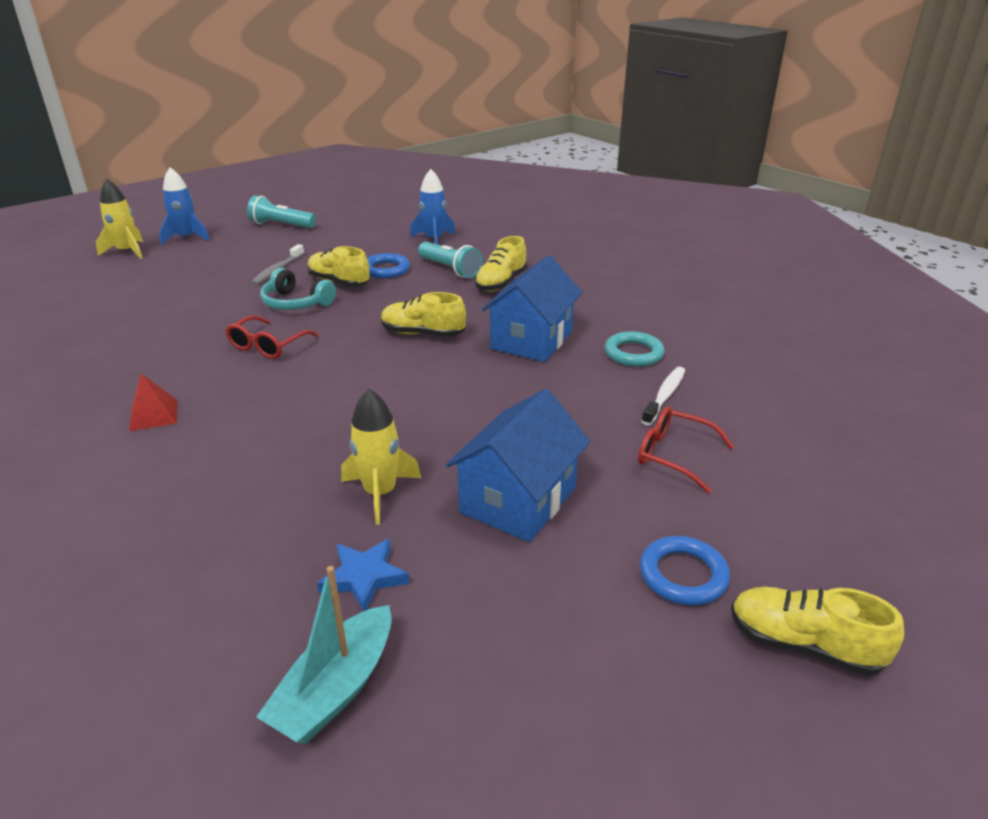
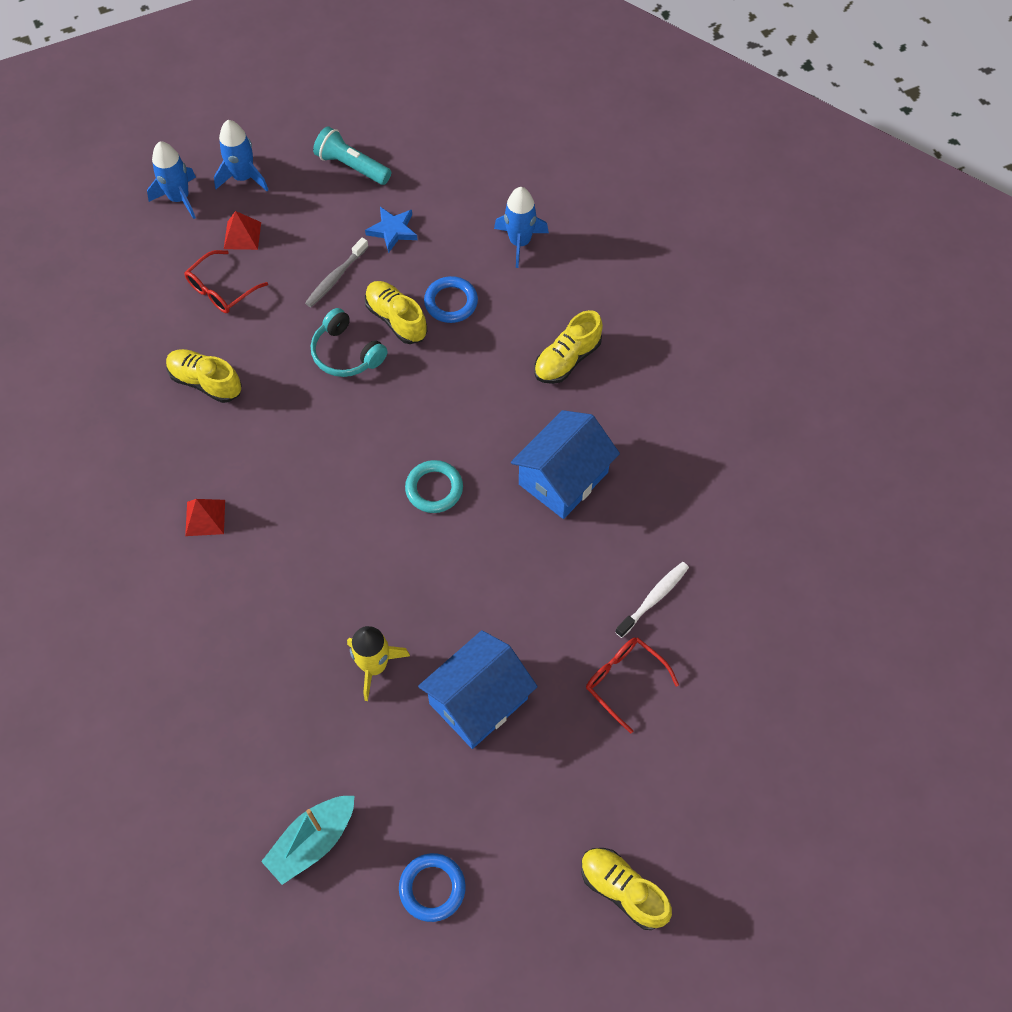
camera: 15 degrees right, 30 degrees up
(127, 252) = (179, 198): yellow rocket -> blue rocket
(187, 261) = (242, 235): none -> red pyramid
(267, 346) = (310, 429): red glasses -> red glasses (221, 290)
(364, 577) = (346, 752): blue star -> blue star (393, 230)
(423, 334) = (460, 442): yellow shoe -> yellow shoe (206, 382)
(450, 269) = (520, 317): turquoise flashlight -> none
(633, 353) = (654, 525): turquoise ring -> turquoise ring (434, 489)
(683, 575) = (571, 809): blue ring -> blue ring (432, 888)

